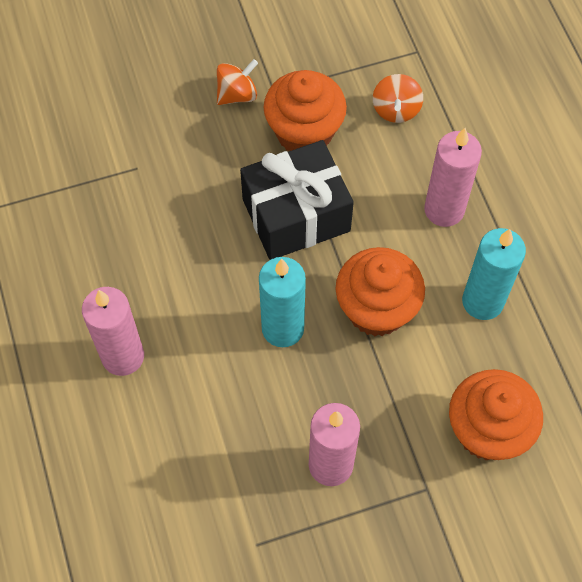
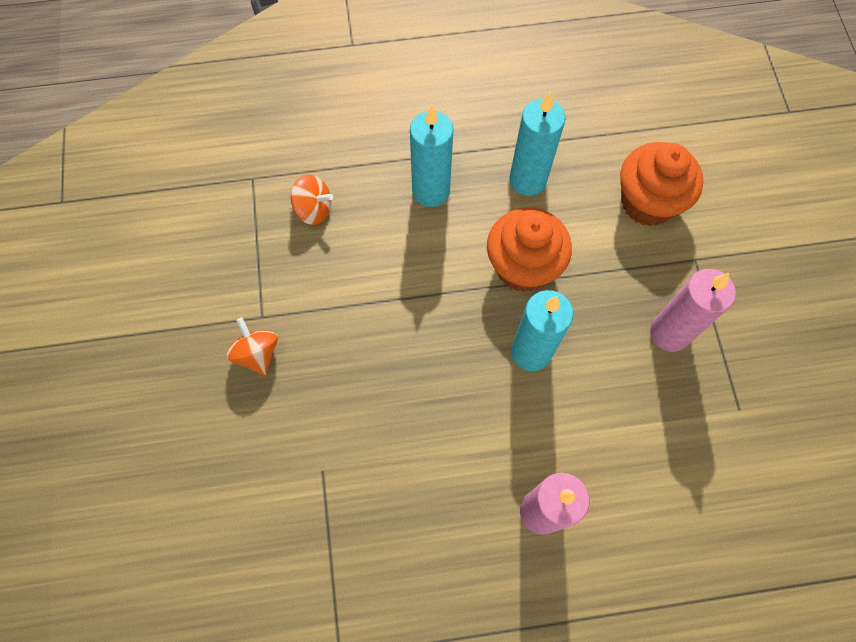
camera: 80 degrees left, 5 degrees up
(296, 215) = (411, 319): black gift -> none
(304, 133) = (320, 296): orange cupcake -> none
(444, 210) = (431, 191): pink candle -> turquoise candle

